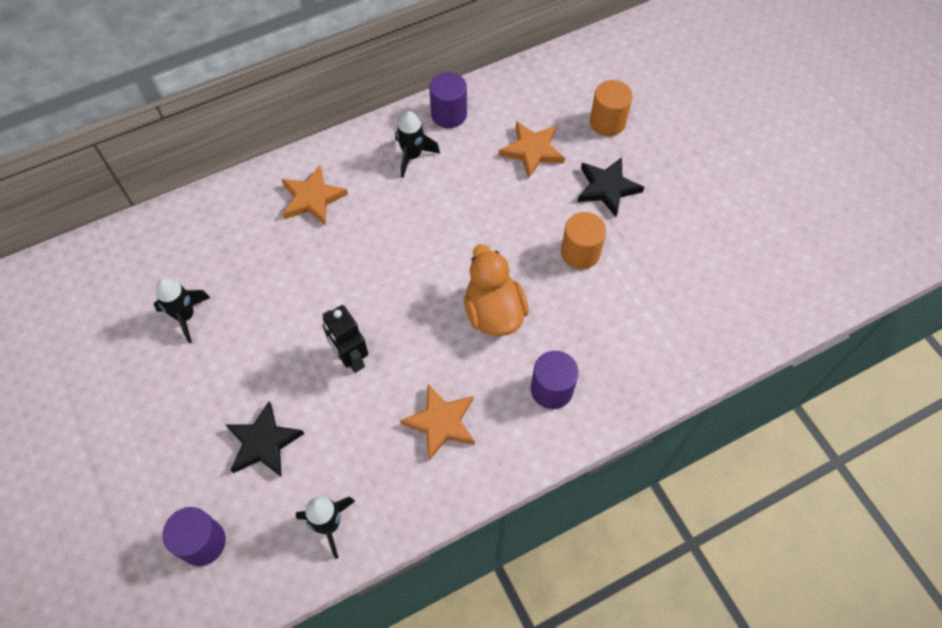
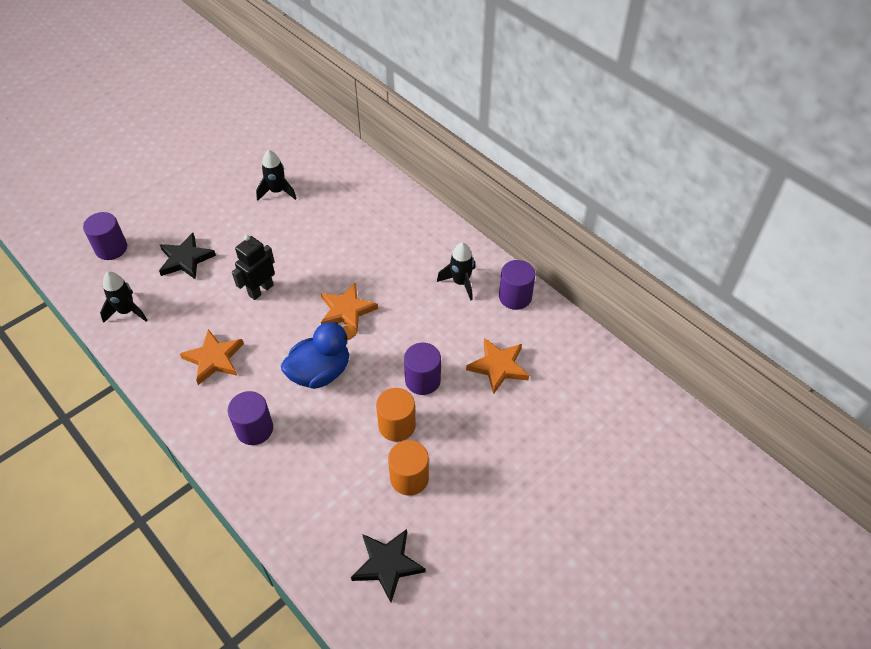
camera: 75 degrees right, 10 degrees down
(312, 198) = (397, 231): orange star -> orange star (346, 310)
(493, 312) = (320, 372): orange duck -> blue duck
(530, 218) = (422, 380): none -> purple cylinder
(607, 122) = (556, 421): orange cylinder -> orange cylinder (409, 478)
(607, 188) = (476, 435): black star -> black star (387, 564)

